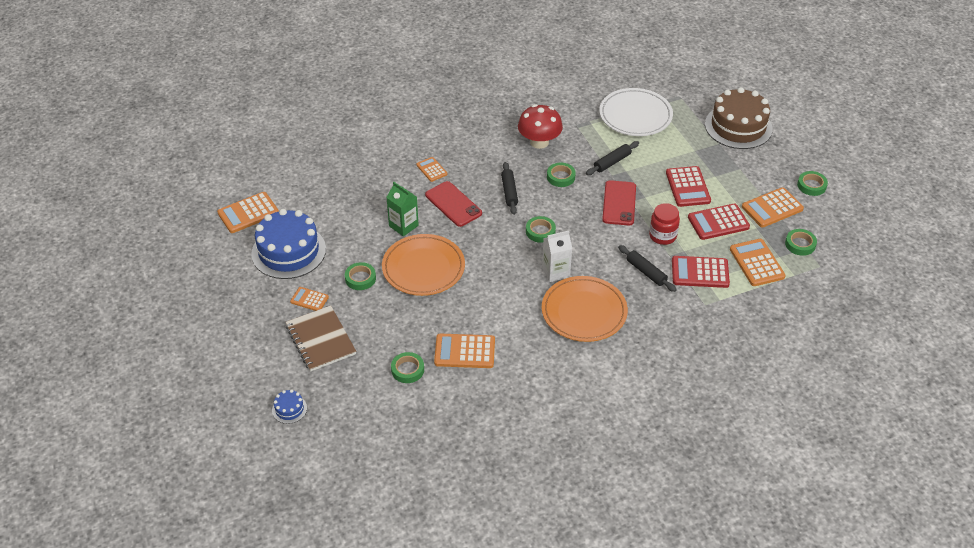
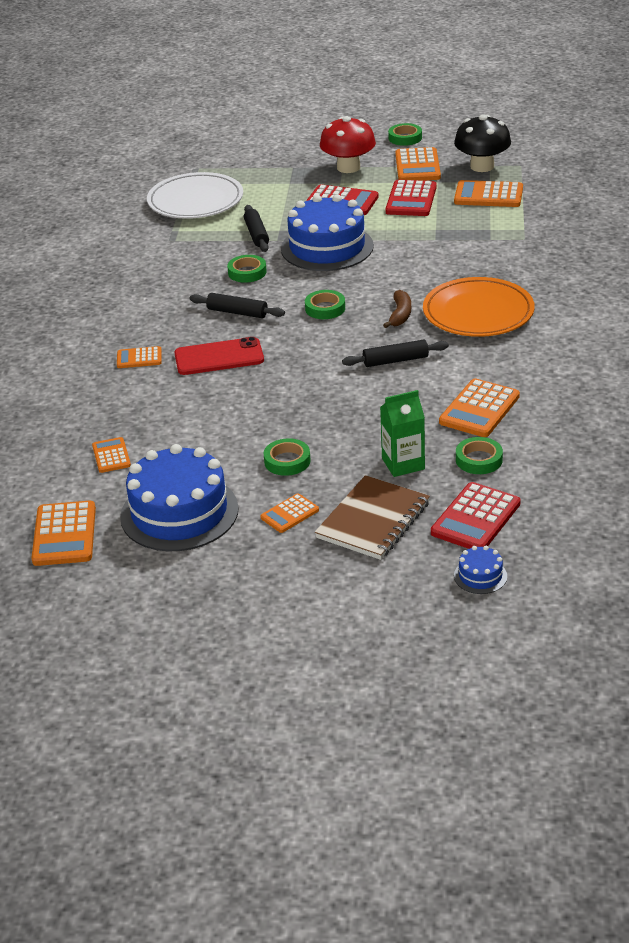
camera: 60 degrees left, 10 degrees down
(320, 340) = (373, 520): brown notebook -> brown notebook turned 60 degrees counterclockwise
(327, 200) = (111, 456): none -> orange calculator
(403, 226) = (221, 404): green carton -> green carton (403, 464)
(423, 268) = (312, 406): orange plate -> none
(539, 142) = (172, 271): red mushroom -> red mushroom (348, 167)
(556, 272) = (400, 315): white carton -> brown banana
(619, 203) = (327, 247): red phone -> blue cake
(646, 272) = (448, 259): black rolling pin -> black rolling pin (395, 360)
(662, 236) = (402, 235): red jar -> none
(700, 272) = (475, 229): red calculator -> red calculator (475, 518)
(738, 126) = (278, 150): brown cake -> none
(800, 244) = (482, 166): green tape -> black mushroom

